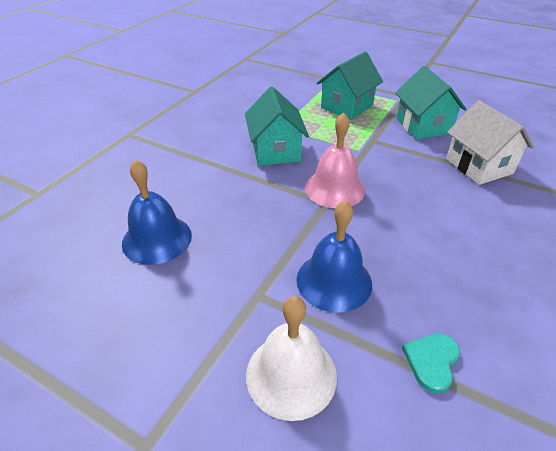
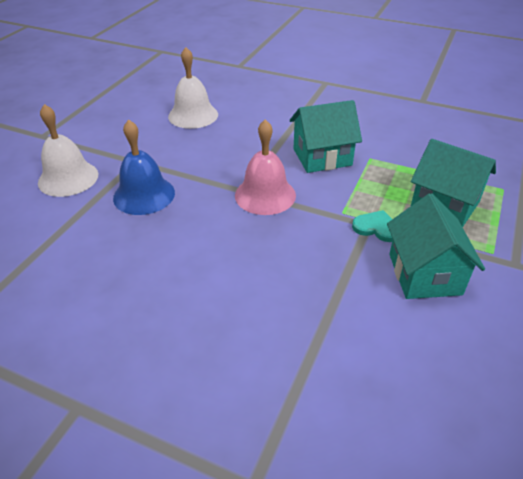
camera: 85 degrees right, 0 degrees up
(157, 239) = (193, 115): blue bell -> white bell
(423, 126) = (424, 274): turquoise house -> turquoise house turned 75 degrees counterclockwise
(432, 361) = (59, 241): turquoise heart -> turquoise heart (376, 228)
(478, 166) = (335, 319): white house -> none

